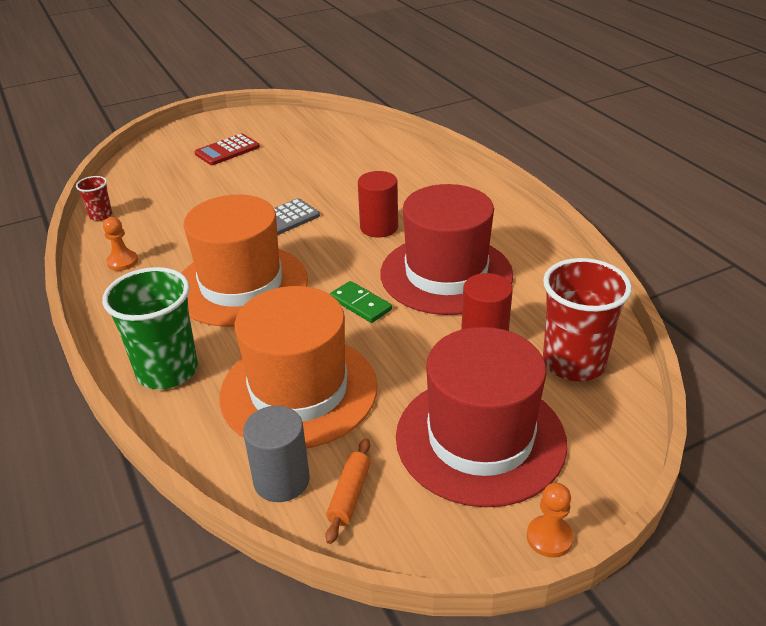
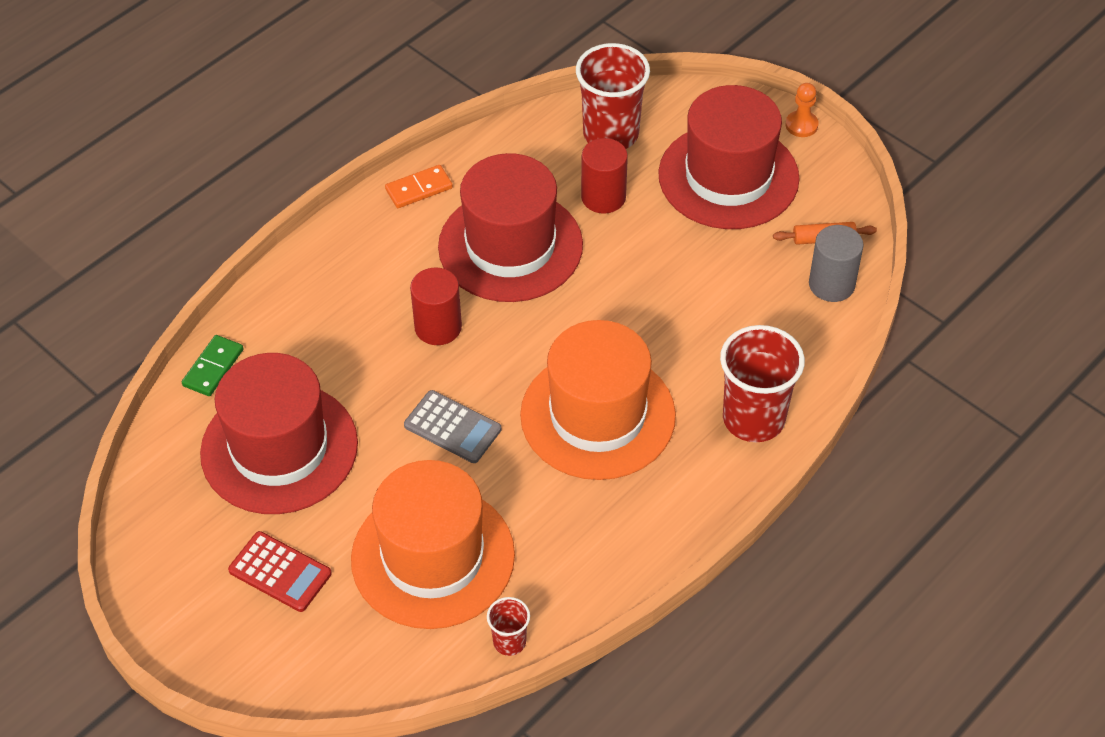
camera: 110 degrees left, 15 degrees up
(122, 262) = (600, 555): orange pawn -> none
(167, 371) = (753, 418): green cup -> red cup
(299, 390) = (731, 308): orange hat -> orange hat (433, 557)
(316, 159) = (279, 448): none -> red hat
(360, 304) = (589, 301): green domino -> green domino (213, 367)
(532, 239) = (419, 189): none -> orange domino

